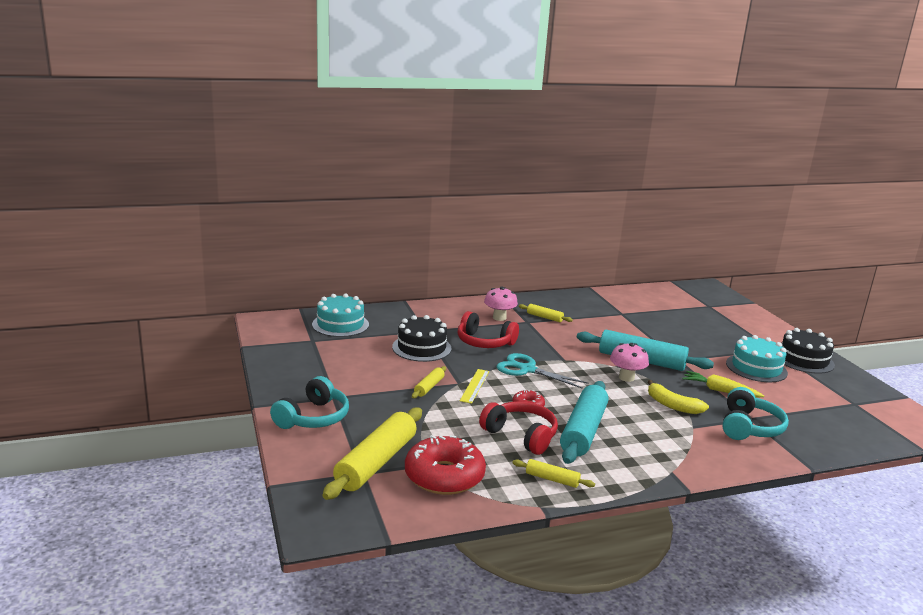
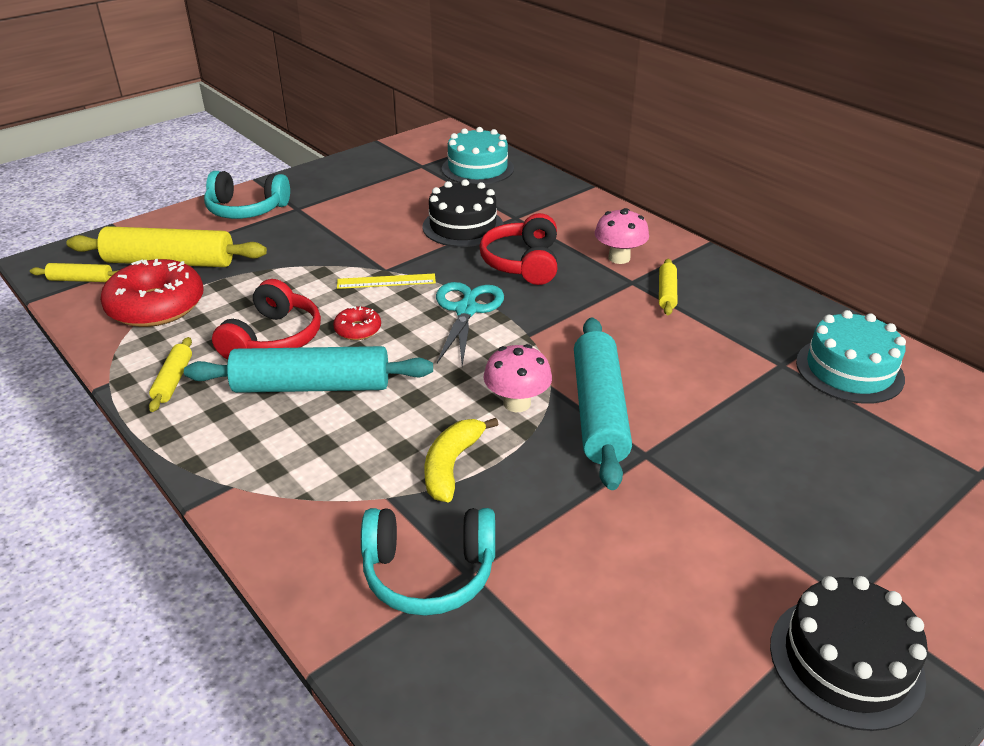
camera: 70 degrees right, 15 degrees up
(429, 387) = (360, 253): yellow rolling pin -> yellow rolling pin (81, 280)
(719, 391) = (555, 521): yellow carrot -> none
(756, 368) = (712, 572): turquoise cake -> turquoise cake (849, 370)

